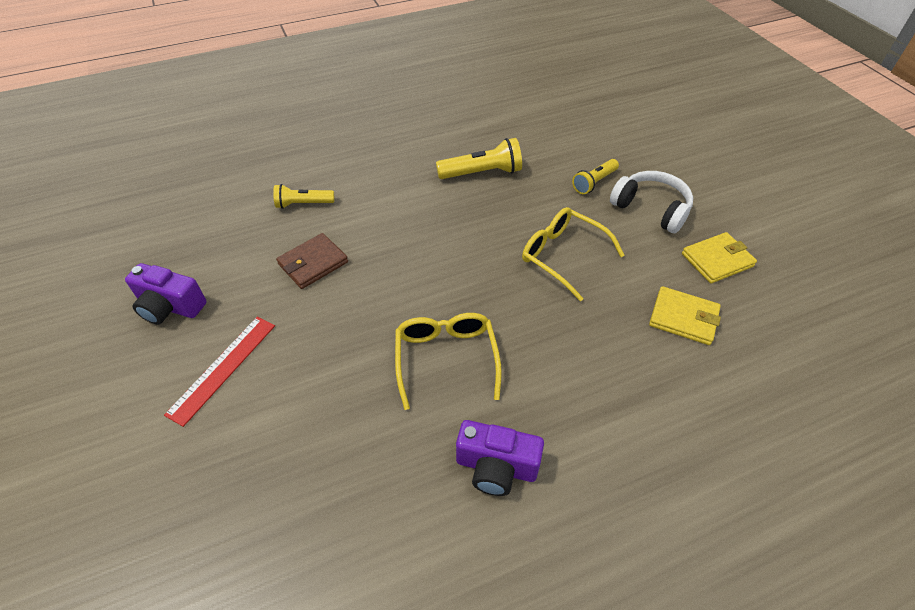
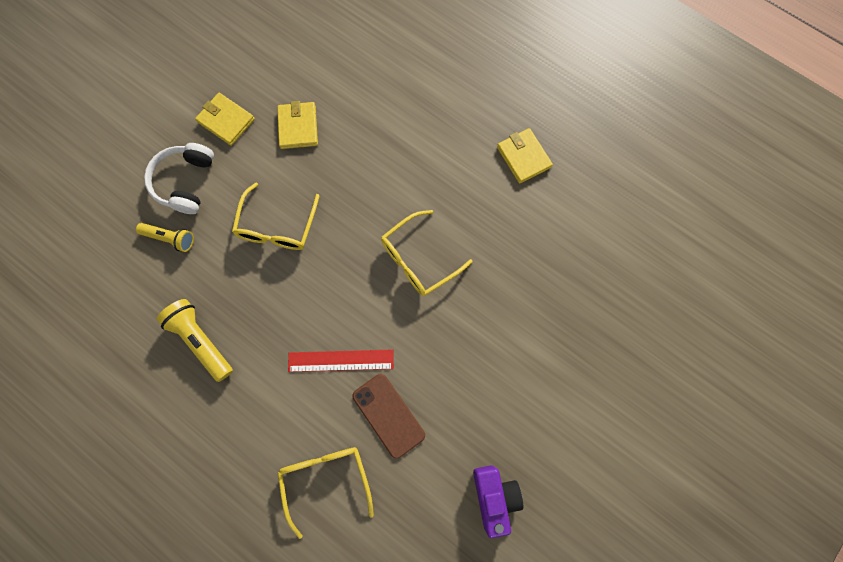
camera: 120 degrees left, 25 degrees up
(222, 368) = (515, 405): red ruler -> red ruler (341, 361)
(303, 204) = (326, 479): yellow flashlight -> yellow glasses
(313, 263) = (388, 415): brown wallet -> brown phone
(496, 467) = (475, 191): purple camera -> none
(513, 569) = (523, 157): none -> yellow wallet

